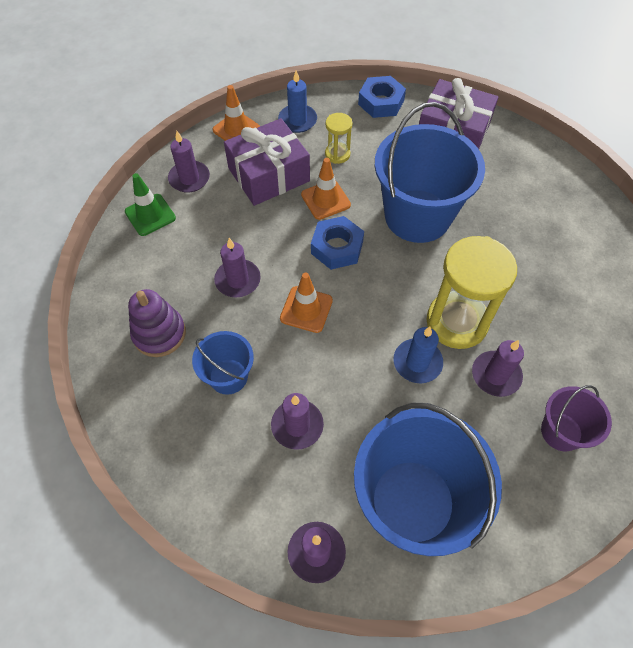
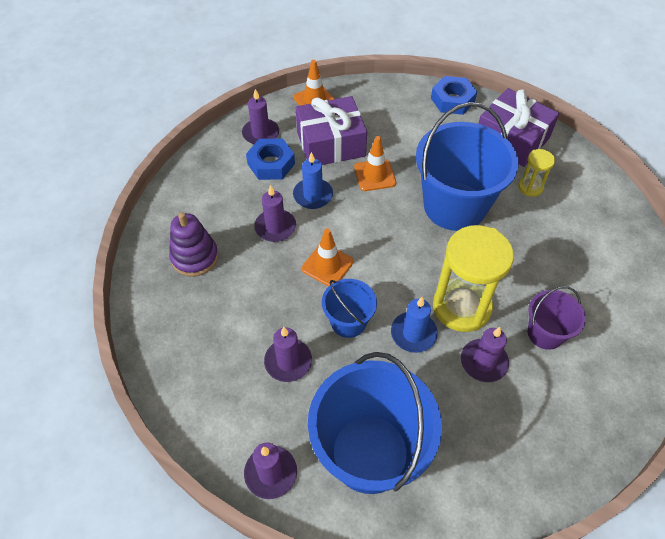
camera: 15 degrees right, 5 degrees down
(150, 215) = (218, 157): green traffic cone -> none
(228, 376) = (242, 306): blue bucket -> blue bucket (348, 322)
(297, 120) = (371, 102): blue candle -> blue candle (313, 195)
(337, 154) = (398, 138): yellow hourglass -> yellow hourglass (530, 187)
(337, 247) = (372, 218): blue nut -> blue nut (271, 164)
(561, 431) = (530, 427): purple bucket -> purple bucket (545, 333)

